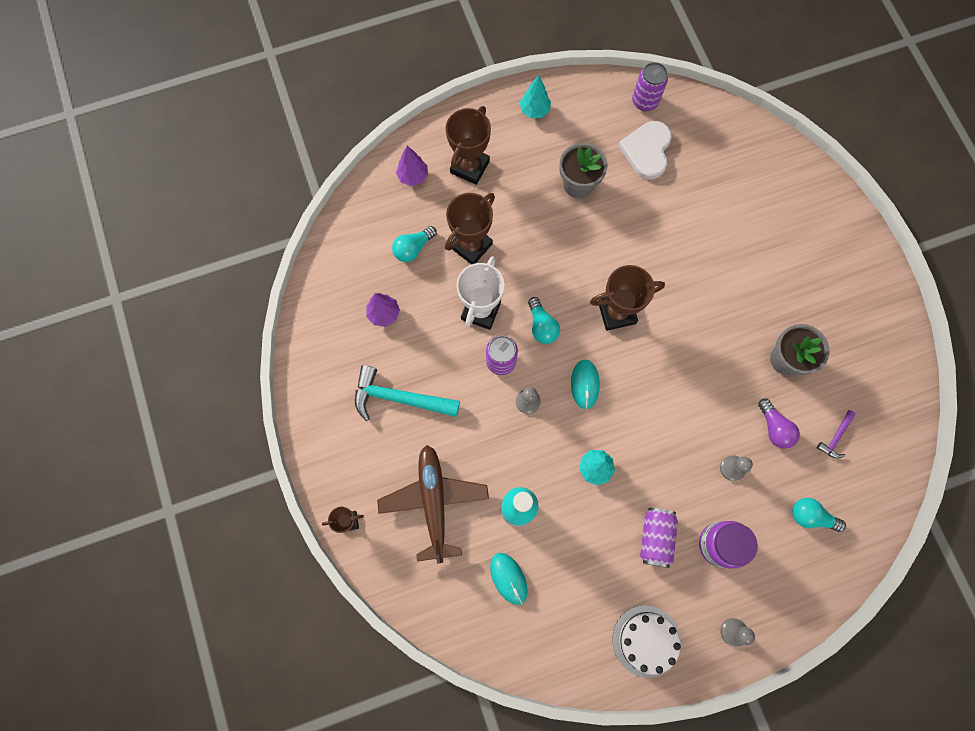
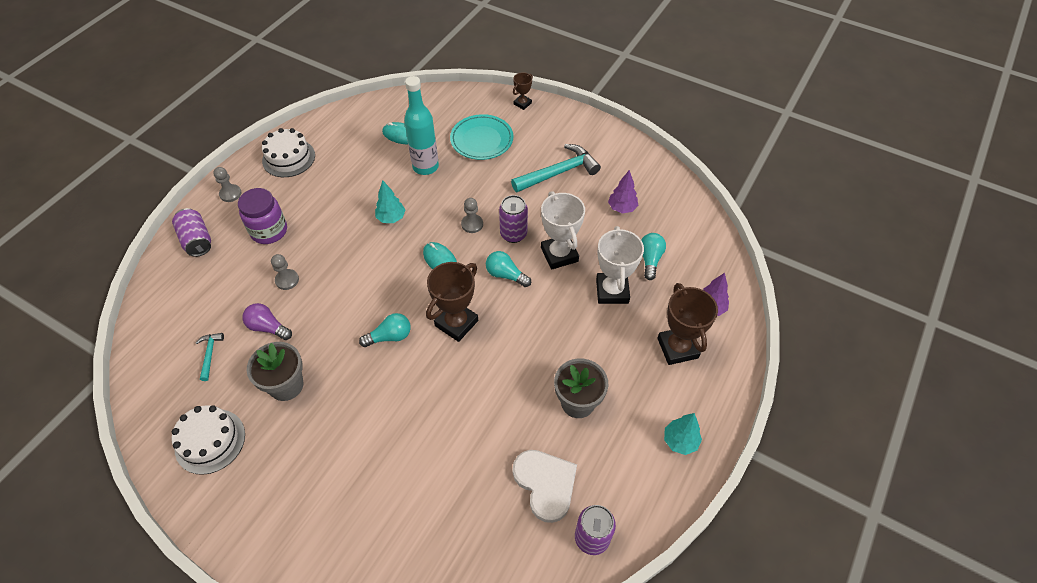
camera: 140 degrees right, 20 degrees down
(434, 502) = (482, 140): brown plane -> turquoise plate
(471, 246) = (612, 291): brown trophy -> white trophy
(655, 537) = (319, 208): purple can -> purple can (197, 240)
(811, 516) = (205, 288): turquoise light bulb -> turquoise light bulb (390, 336)
(835, 437) = (210, 354): purple hammer -> turquoise hammer
(867, 354) = (210, 441): none -> white cake

